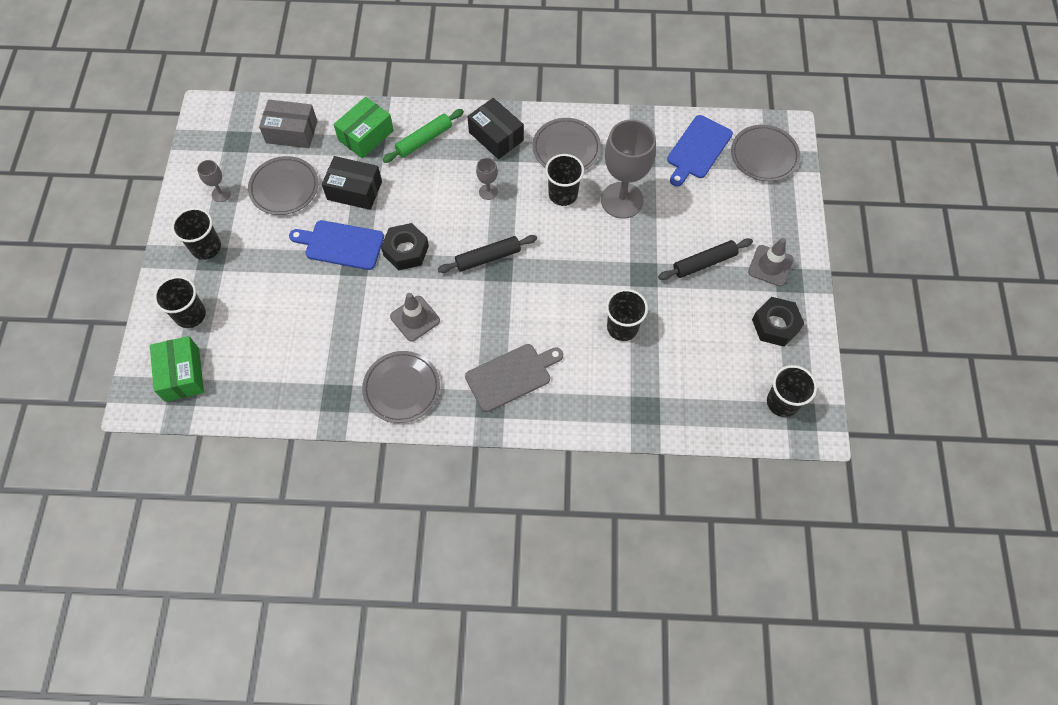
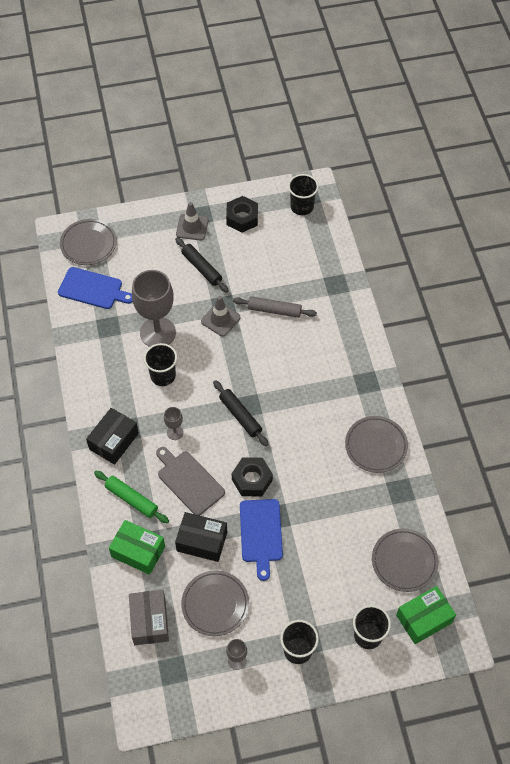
camera: 105 degrees left, 5 degrees down
(354, 190) = (202, 541): black box -> black box turned 75 degrees counterclockwise
(415, 318) = (313, 454): grey traffic cone -> grey traffic cone (220, 319)
(511, 376) = (339, 373): grey cutting board -> grey cutting board (189, 481)
(566, 148) = (114, 383): grey plate -> grey plate (404, 561)
(622, 327) = (274, 310): black cup -> grey rolling pin

